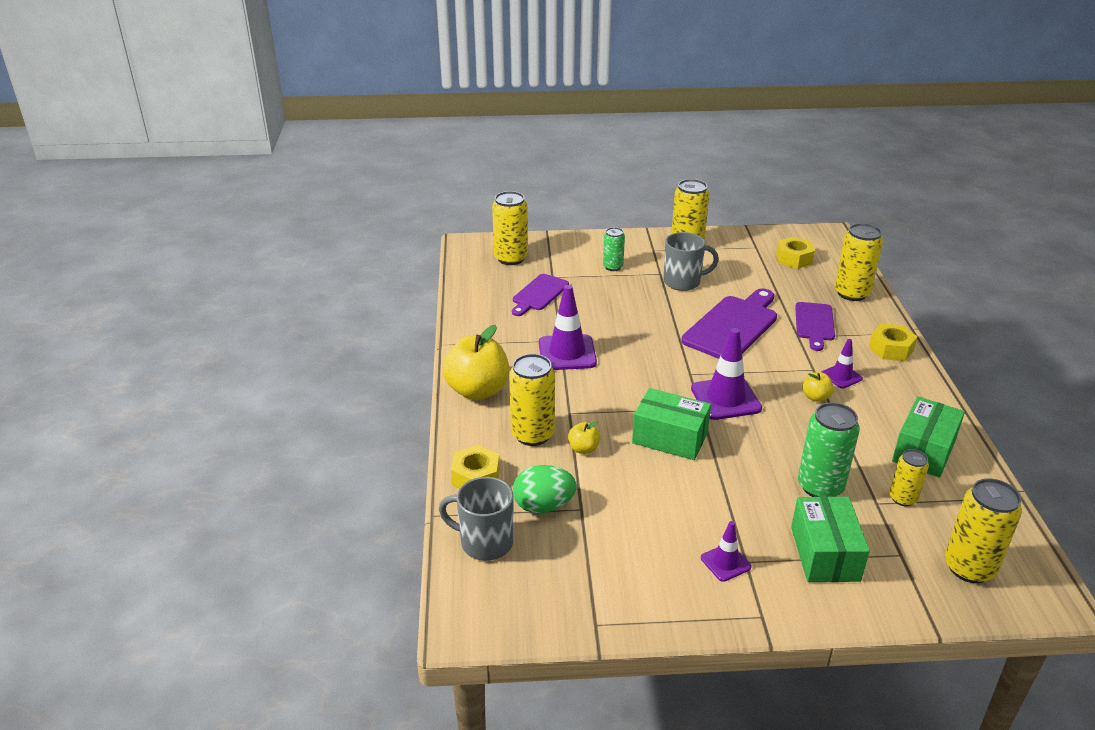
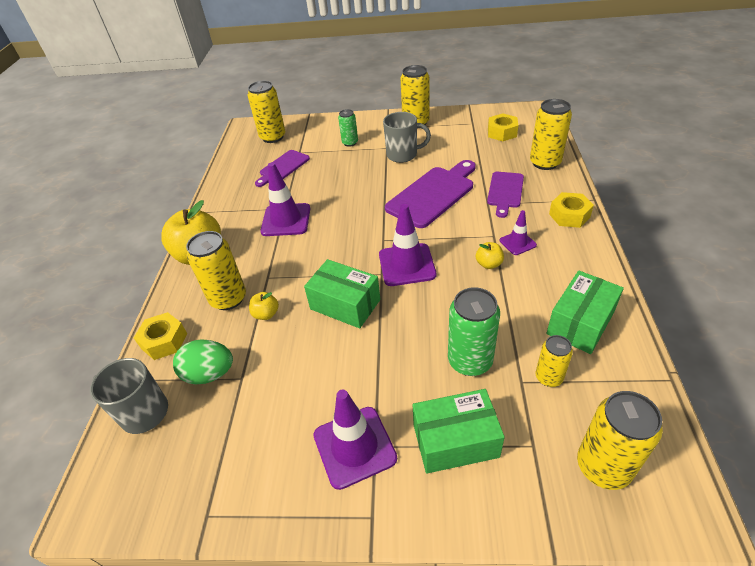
camera: 10 degrees right, 10 degrees up
(725, 562) = (354, 446): purple traffic cone -> purple traffic cone, size x1.81
(825, 554) = (455, 441): green box -> green box turned 75 degrees clockwise

